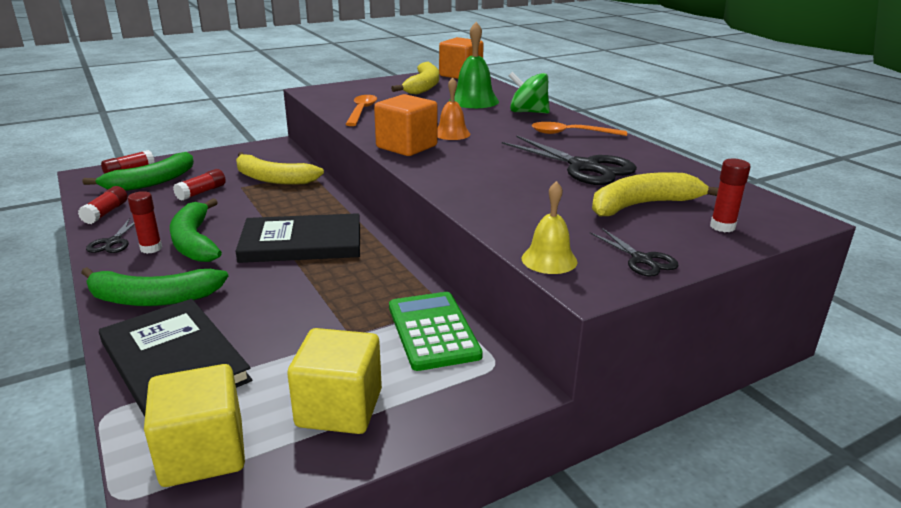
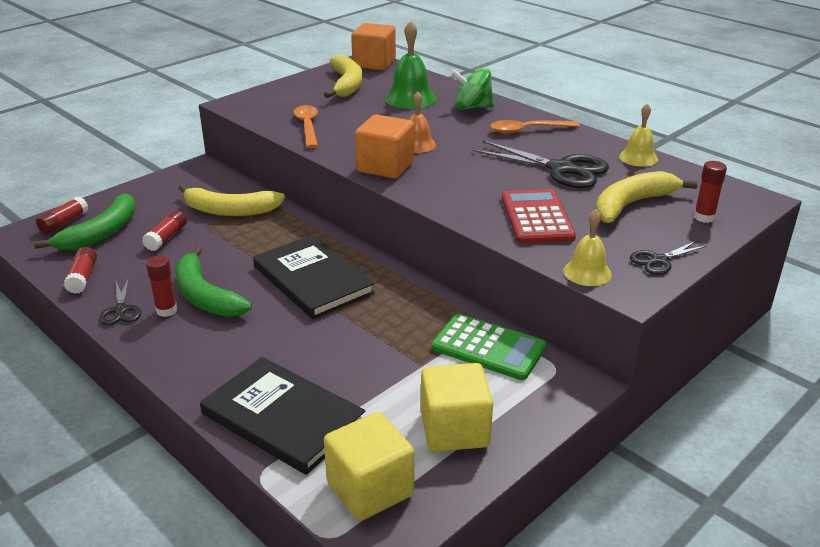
camera: 15 degrees left, 5 degrees up
(152, 298) = (212, 362): green banana -> none
(301, 243) = (312, 280): black book -> black book turned 75 degrees clockwise
(433, 331) = (488, 348): green calculator -> green calculator turned 150 degrees clockwise
(528, 204) = (537, 218): none -> red calculator
(642, 260) = (658, 260): black scissors -> black scissors turned 105 degrees clockwise
(676, 167) = (638, 158): none -> yellow bell

